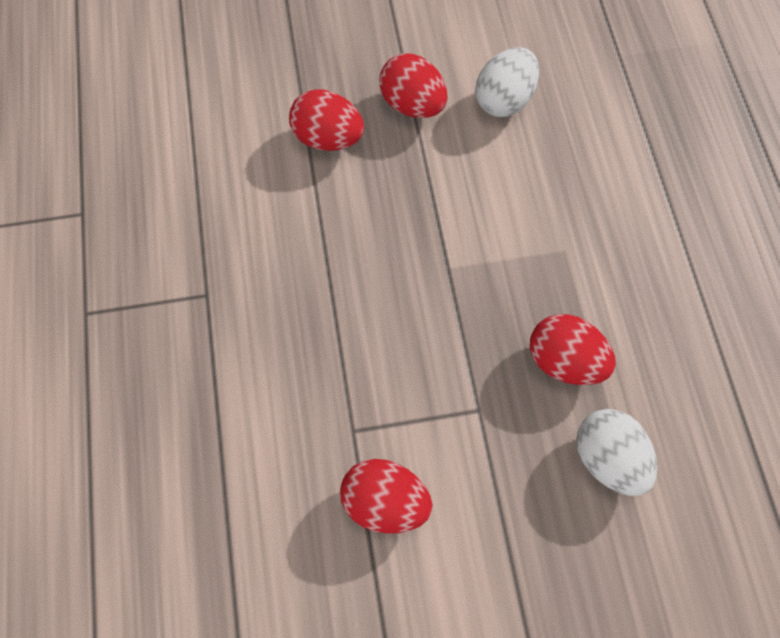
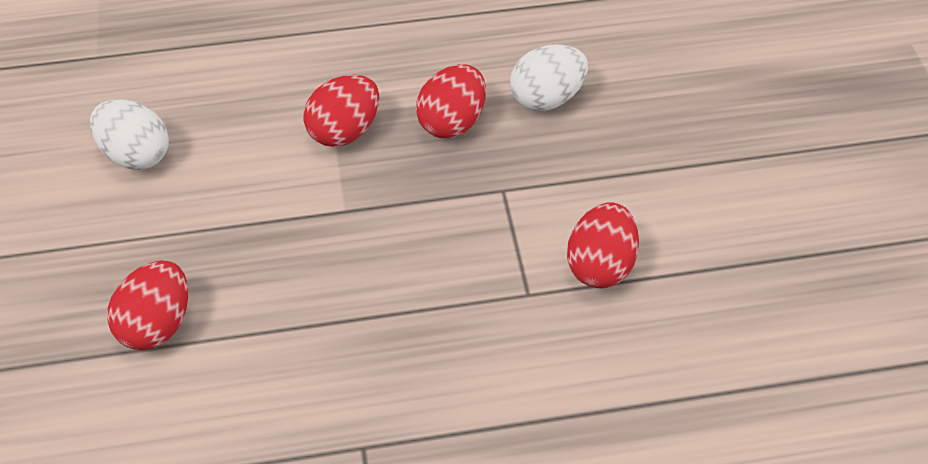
camera: 90 degrees left, 15 degrees down
(412, 105) = (124, 239): red egg -> red egg (344, 131)

